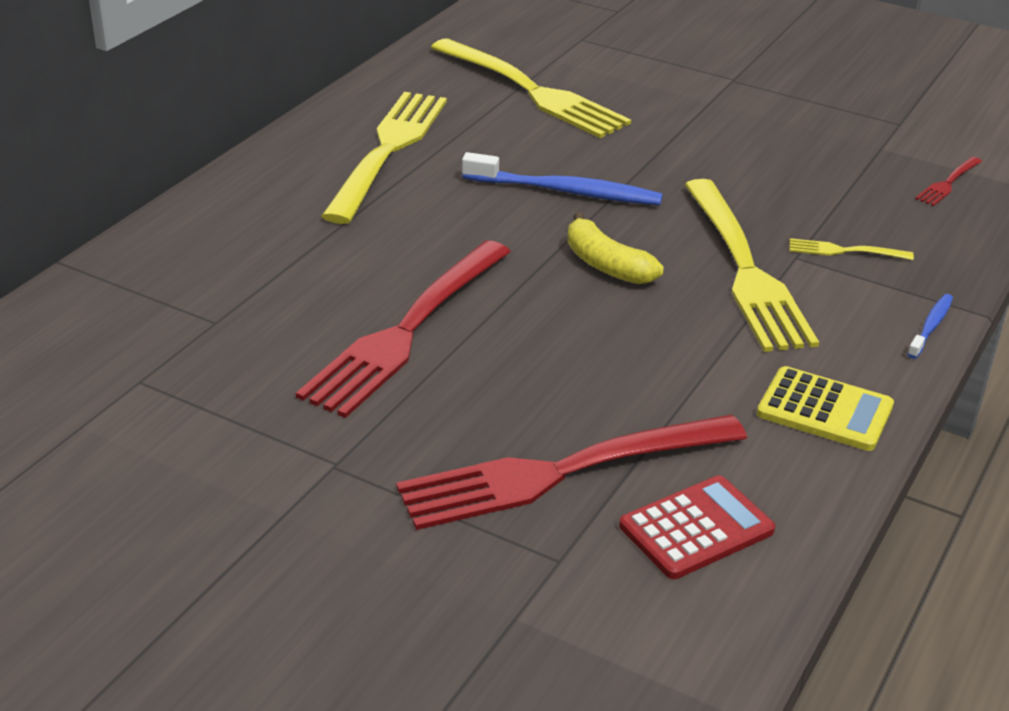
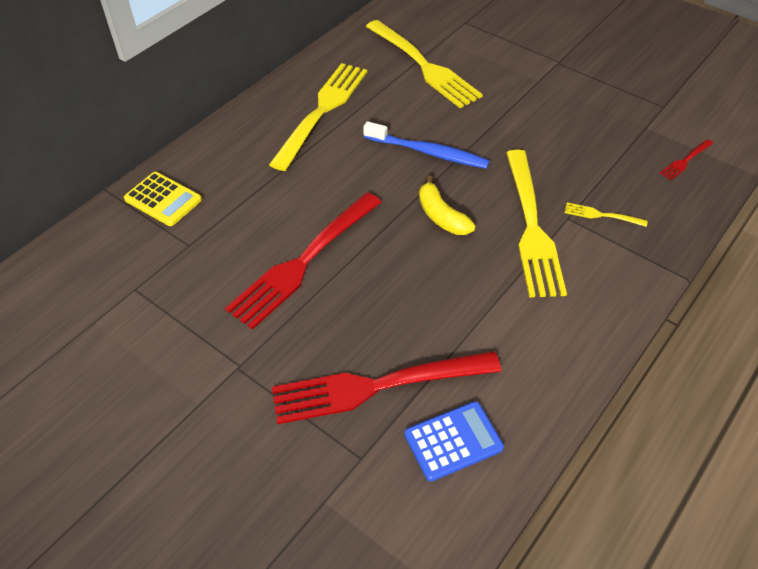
camera: 10 degrees right, 15 degrees up
(696, 528) = (453, 441): red calculator -> blue calculator
(824, 410) = (558, 350): yellow calculator -> yellow calculator (163, 199)
(931, 326) = (646, 285): blue toothbrush -> none

